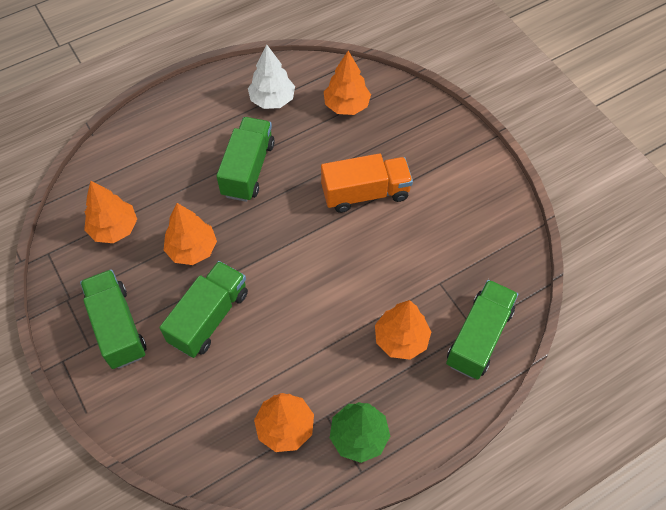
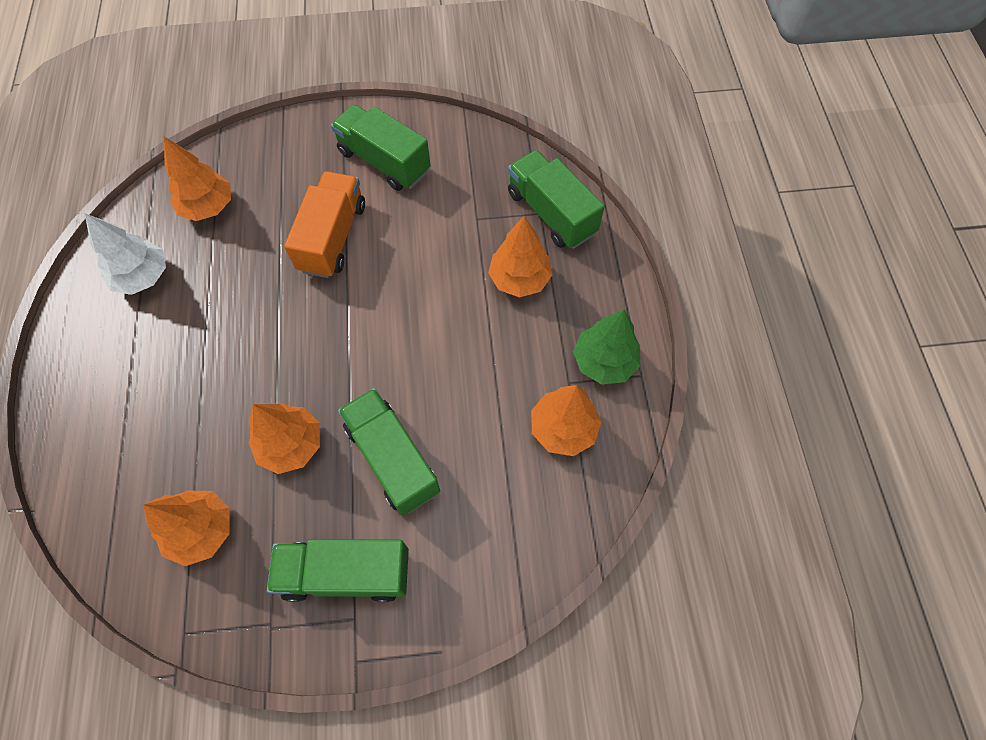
camera: 65 degrees left, 5 degrees up
(248, 169) = (222, 340): green truck -> green truck (384, 162)

